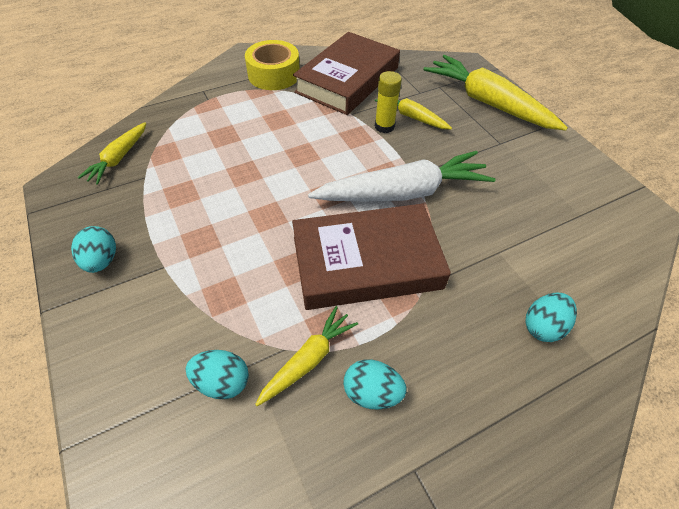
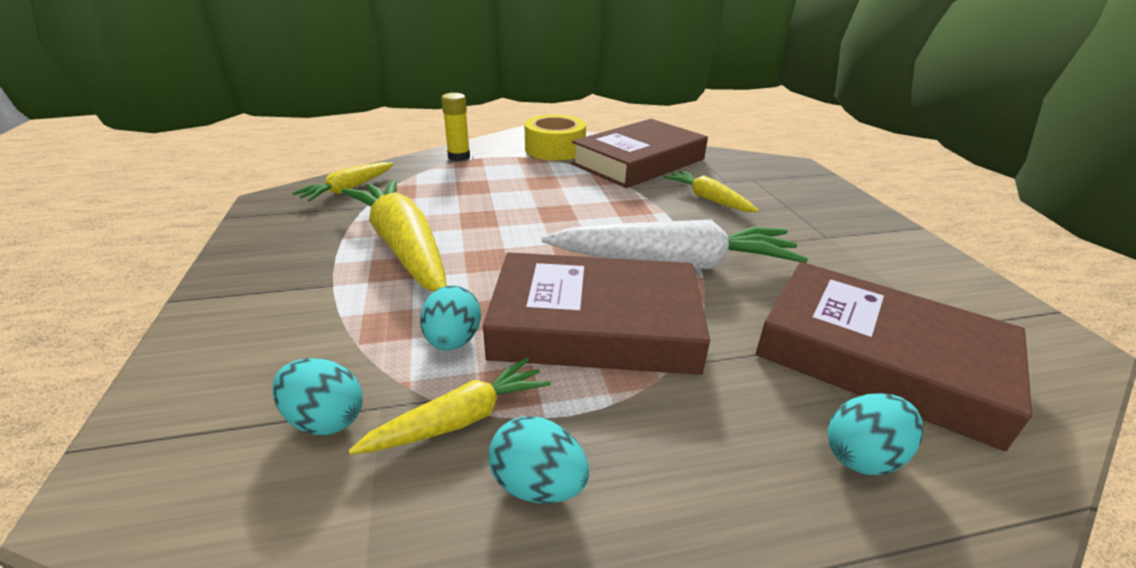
camera: 15 degrees right, 20 degrees down
(102, 260) = (267, 267): turquoise egg -> turquoise egg (453, 341)
(384, 126) = (670, 203): yellow glue stick -> yellow glue stick (459, 157)
(487, 103) = (815, 199): yellow carrot -> yellow carrot (403, 246)
(544, 250) = (879, 358): none -> brown book

